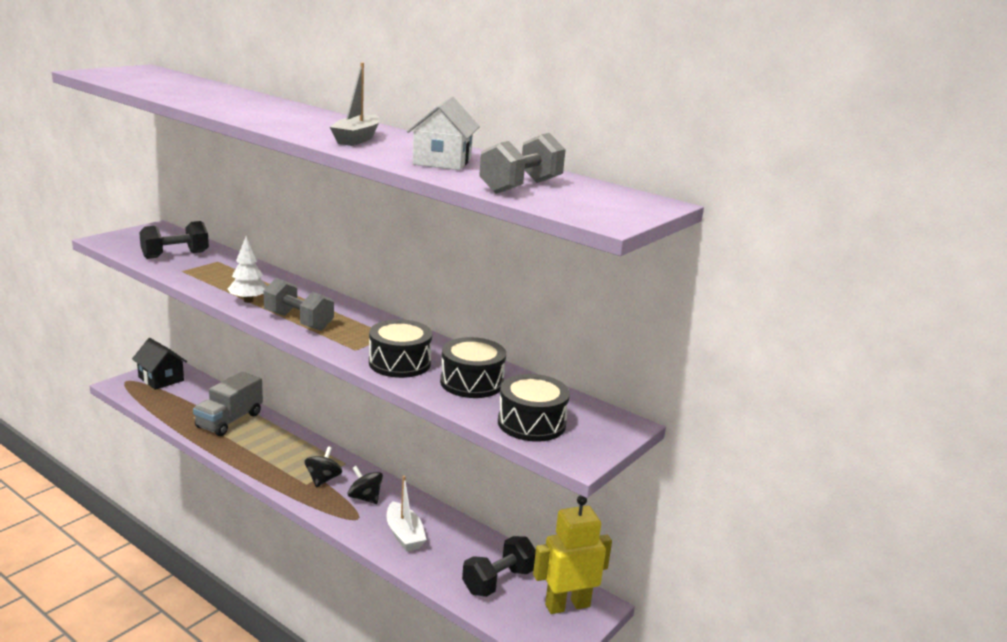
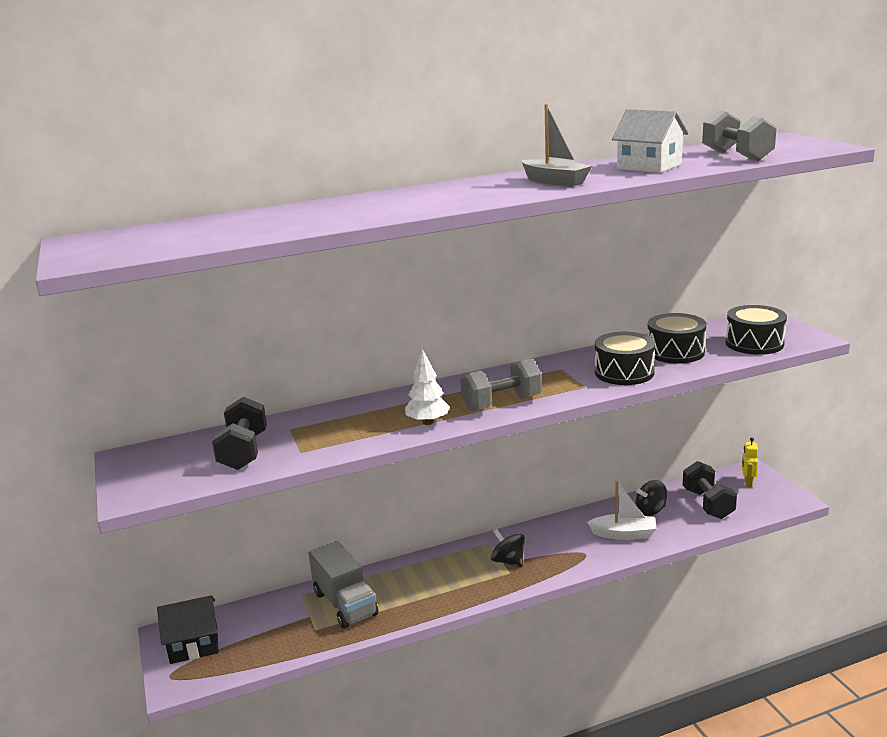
camera: 55 degrees left, 0 degrees up
(365, 498) = (554, 543): black spinning top -> black spinning top (650, 511)
(567, 605) = (748, 482): yellow robot -> yellow robot, size x0.48

